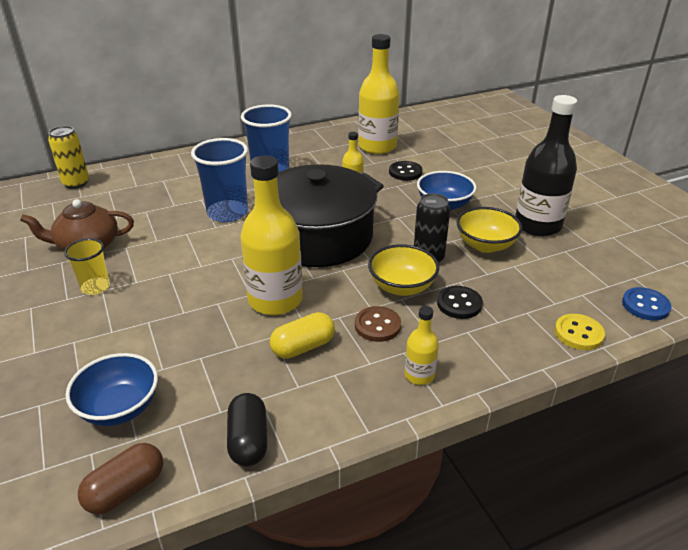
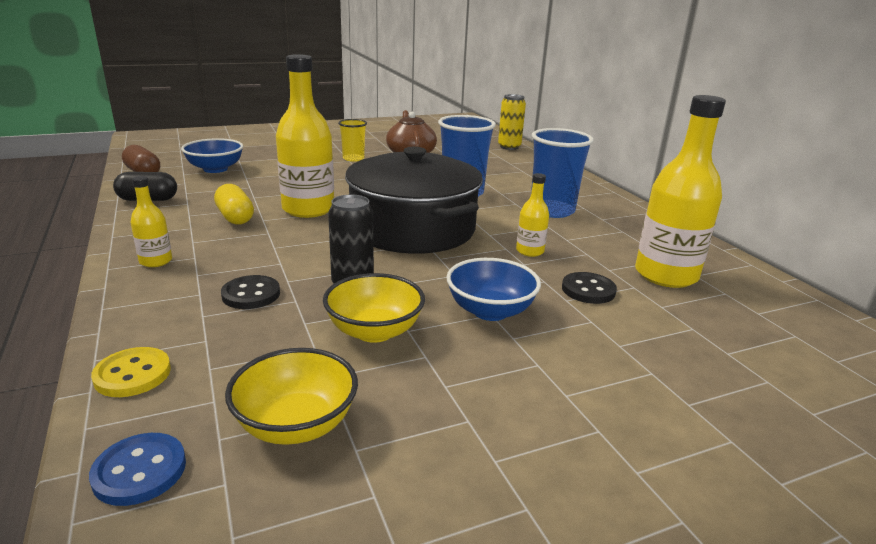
camera: 90 degrees right, 10 degrees down
(377, 325) = (243, 248): brown button -> none
(402, 287) = (301, 264): yellow bowl -> yellow bowl (296, 424)
(537, 225) = (427, 394): black bottle -> none

